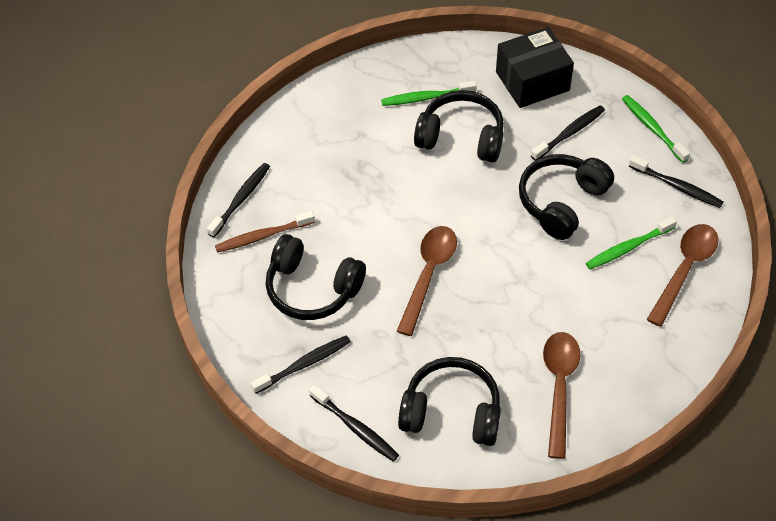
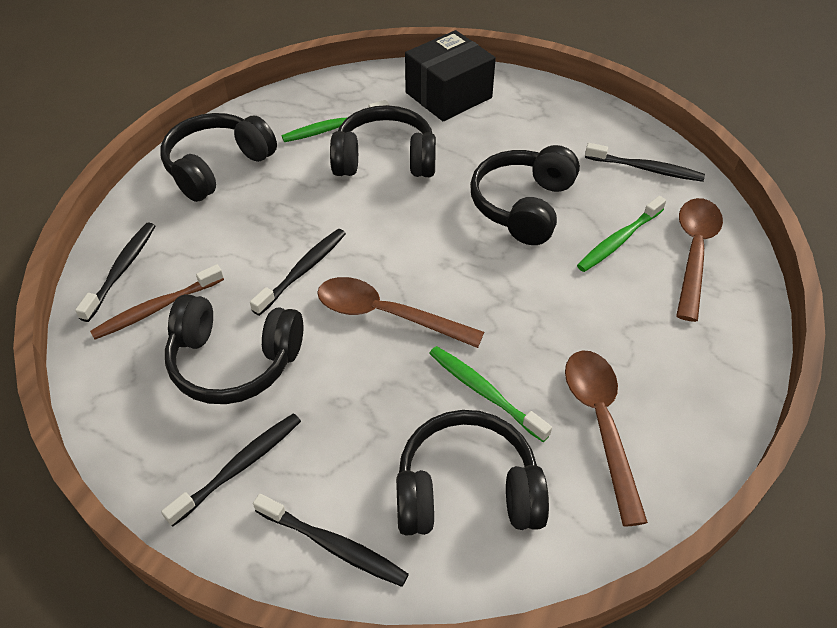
camera: 15 degrees left, 5 degrees down
(325, 120) = (217, 167): none -> black headphones
(428, 274) = (386, 315): brown spoon -> brown spoon turned 75 degrees counterclockwise
(569, 133) = (506, 137): black toothbrush -> black toothbrush (303, 271)
(652, 128) = (595, 118): green toothbrush -> green toothbrush (484, 392)

